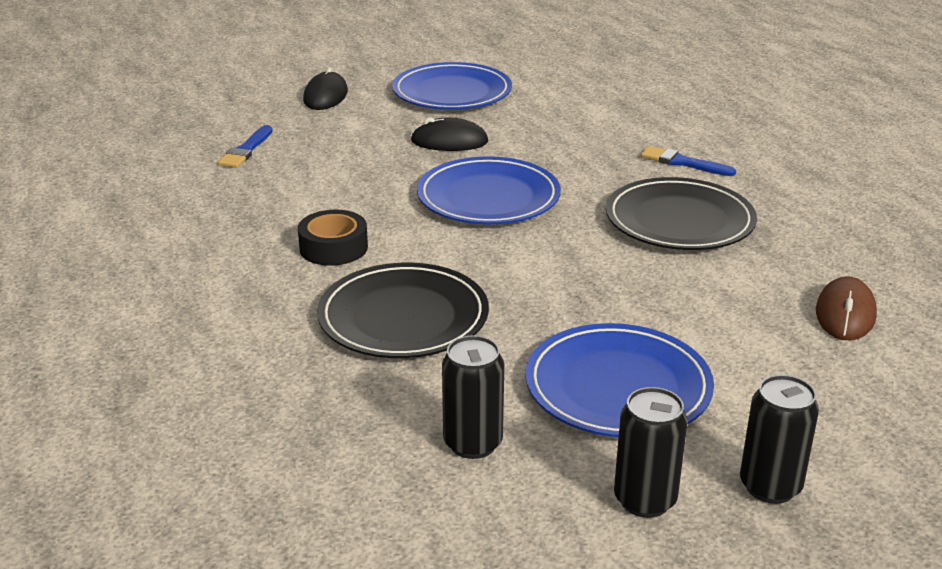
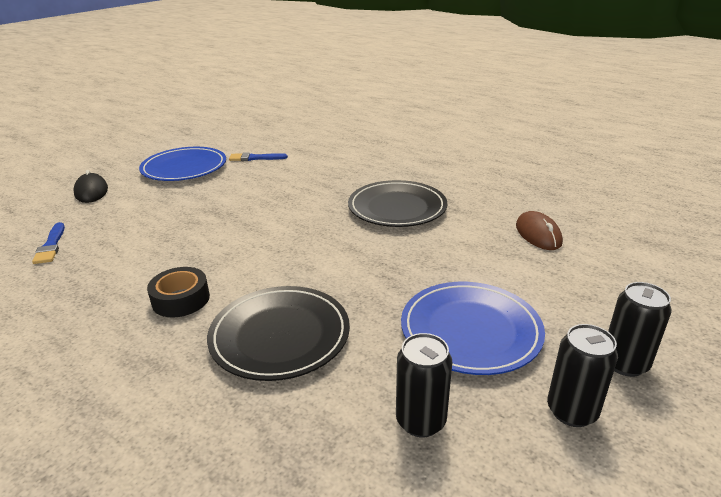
camera: 30 degrees left, 0 degrees up
(449, 141) = (208, 199): black mouse -> none
(488, 197) = (266, 228): blue plate -> none
(683, 162) = (365, 174): blue brush -> blue brush (255, 158)

